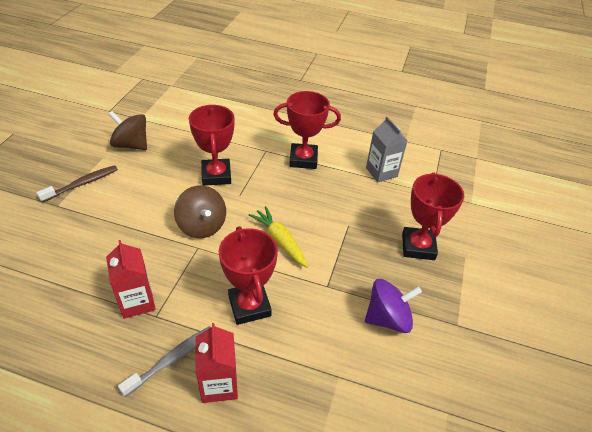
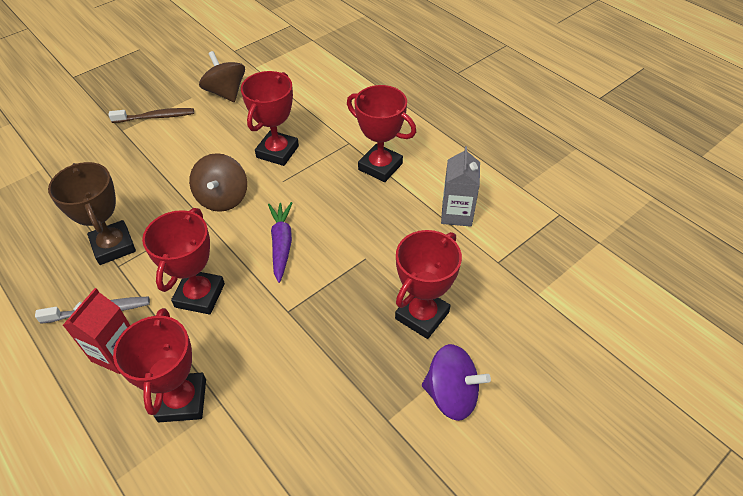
camera: 35 degrees right, 5 degrees up
(137, 302) = (113, 246): red carton -> brown trophy
(280, 240) = (281, 244): yellow carrot -> purple carrot
(307, 390) = (182, 400): none -> red trophy
(388, 318) = (319, 374): purple spinning top -> purple spinning top (451, 394)

